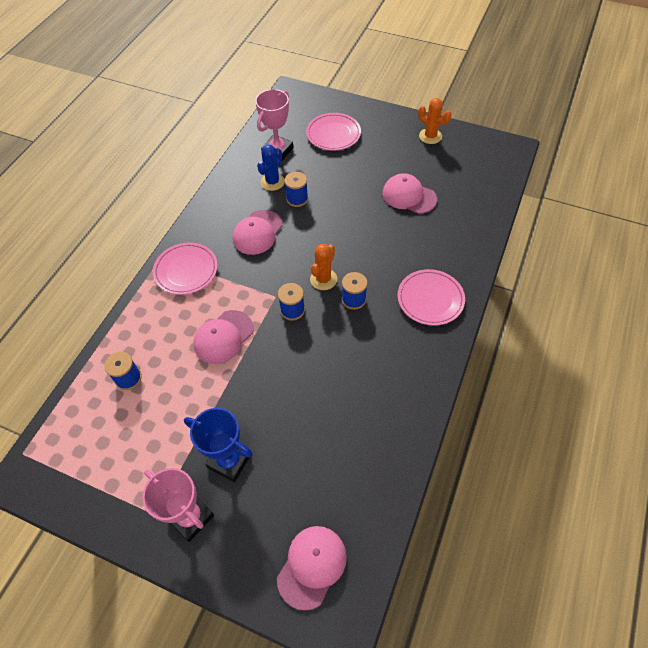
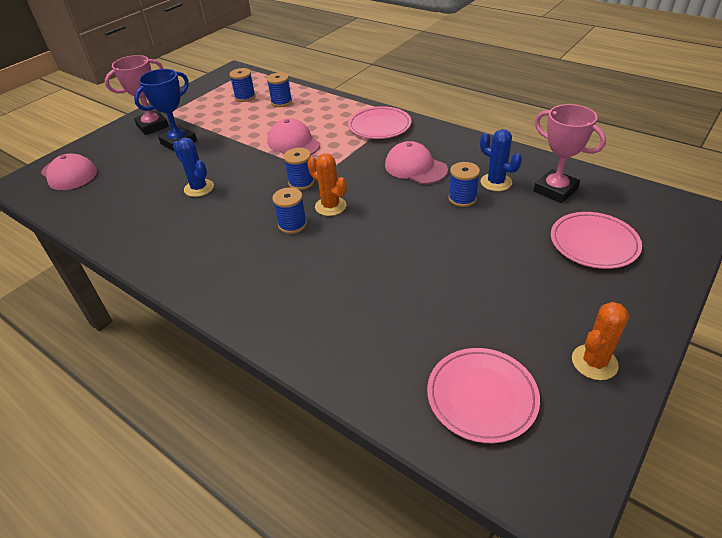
camera: 105 degrees right, 15 degrees down
(111, 427) = (245, 97): none -> blue spool
(316, 396) = (199, 188): none -> blue cactus
(409, 196) = (446, 303): pink cap -> none
(430, 299) = (259, 288): pink plate -> pink plate (481, 397)

